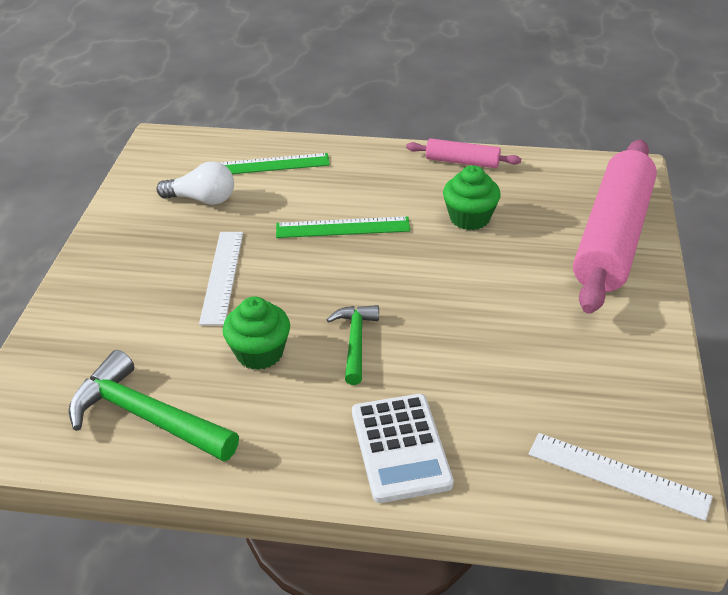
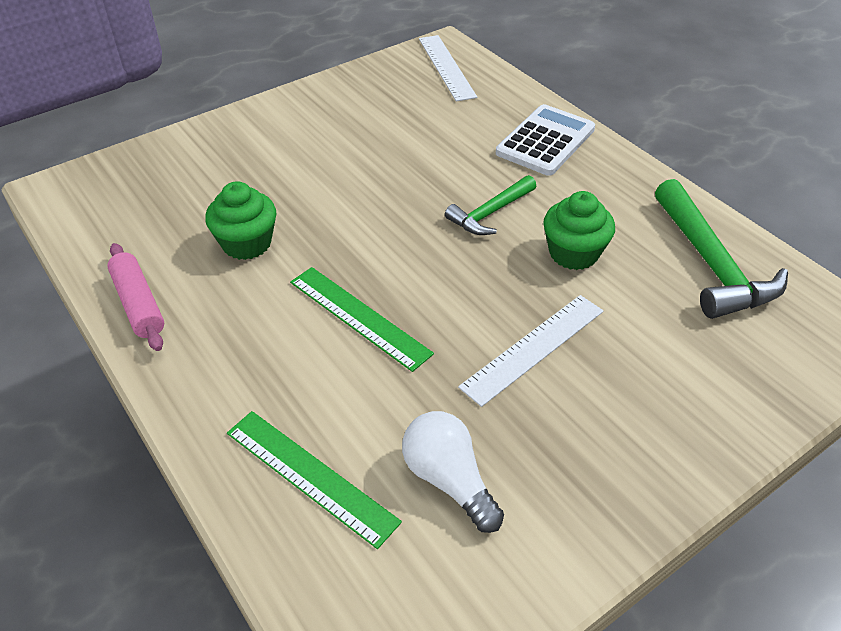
camera: 135 degrees left, 5 degrees up
(613, 238) = (192, 155): pink rolling pin -> none

